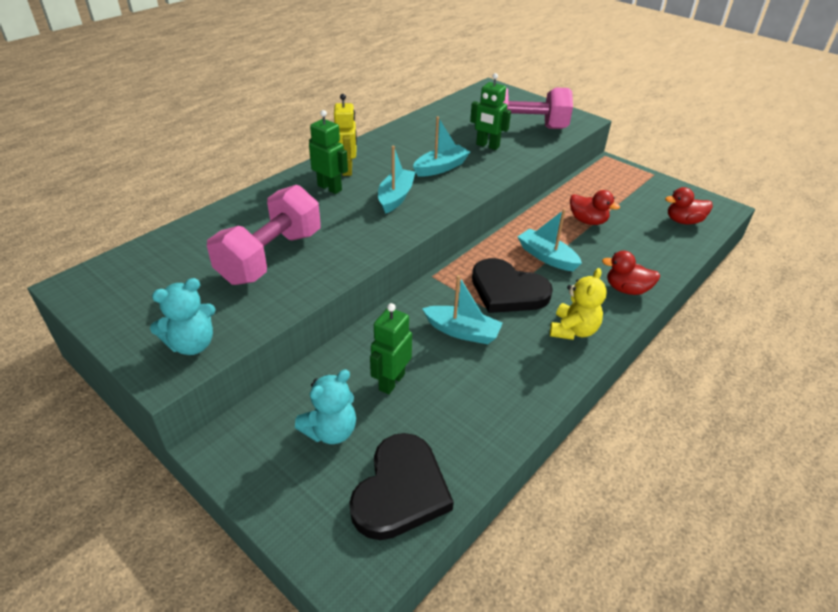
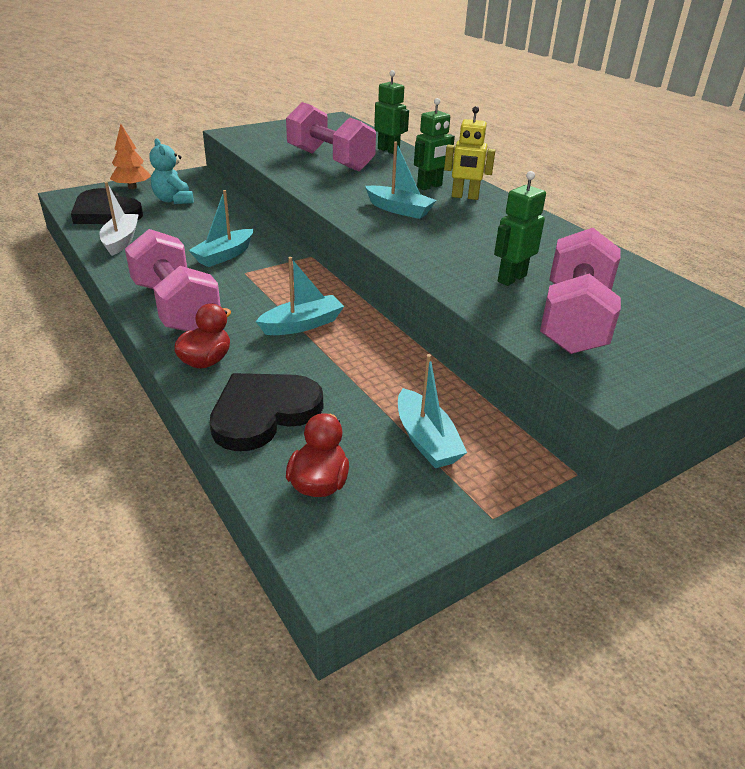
camera: 105 degrees right, 5 degrees down
(192, 344) = (250, 138): turquoise teddy bear -> none
(293, 505) = (132, 187): none -> orange tree
(391, 381) = (196, 222): green robot -> green robot (388, 150)
(441, 167) = (456, 240): turquoise boat -> turquoise boat (426, 440)
(474, 430) = (121, 241): none -> white boat
(507, 290) = (262, 288): black heart -> black heart (264, 413)
(573, 330) = (176, 307): yellow teddy bear -> pink dumbbell
(587, 221) = (363, 379): red duck -> none

